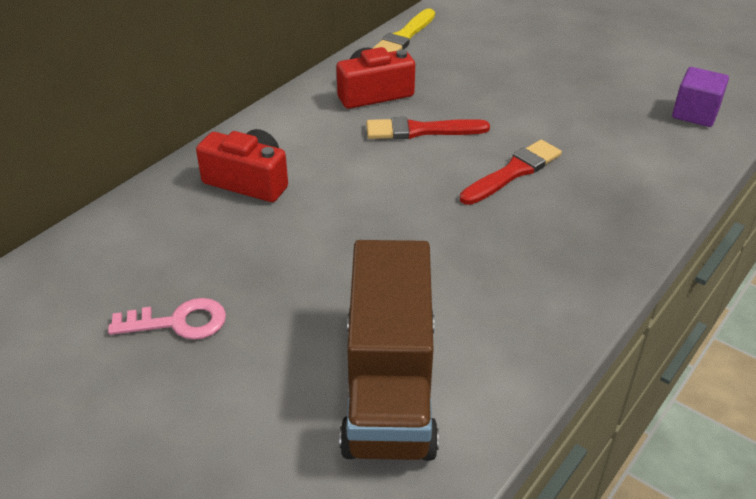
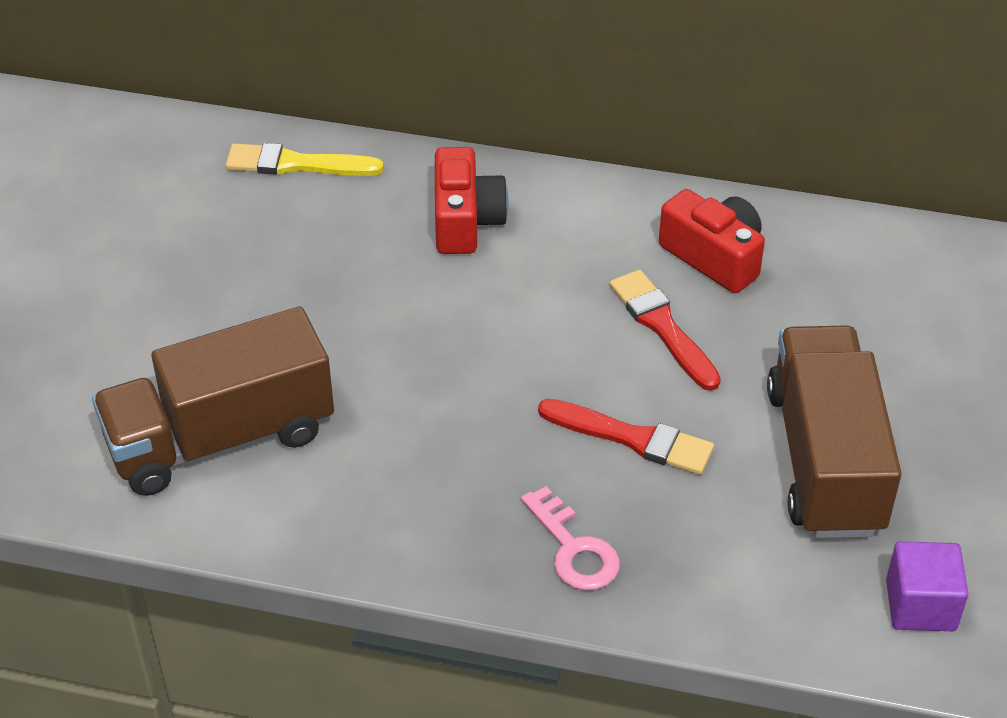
camera: 65 degrees right, 5 degrees up
(179, 322) = (228, 261): pink key -> pink key (574, 549)
(404, 37) = (881, 238): yellow brush -> yellow brush (296, 164)
(570, 109) = (824, 460): none -> brown truck

